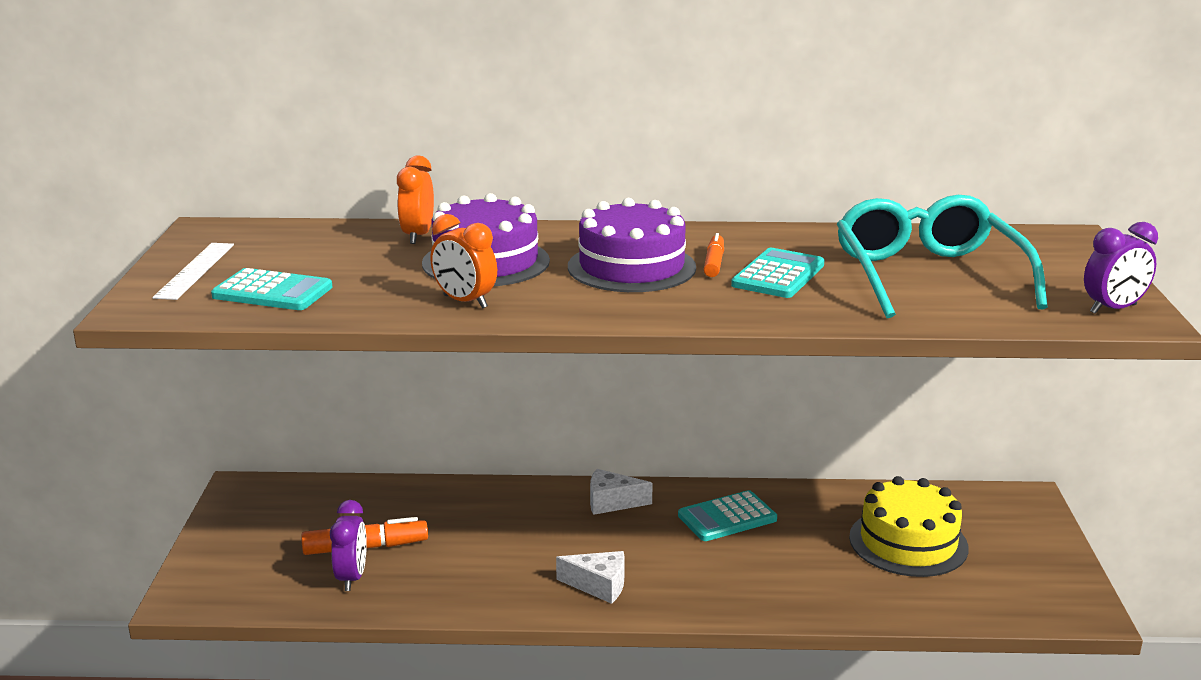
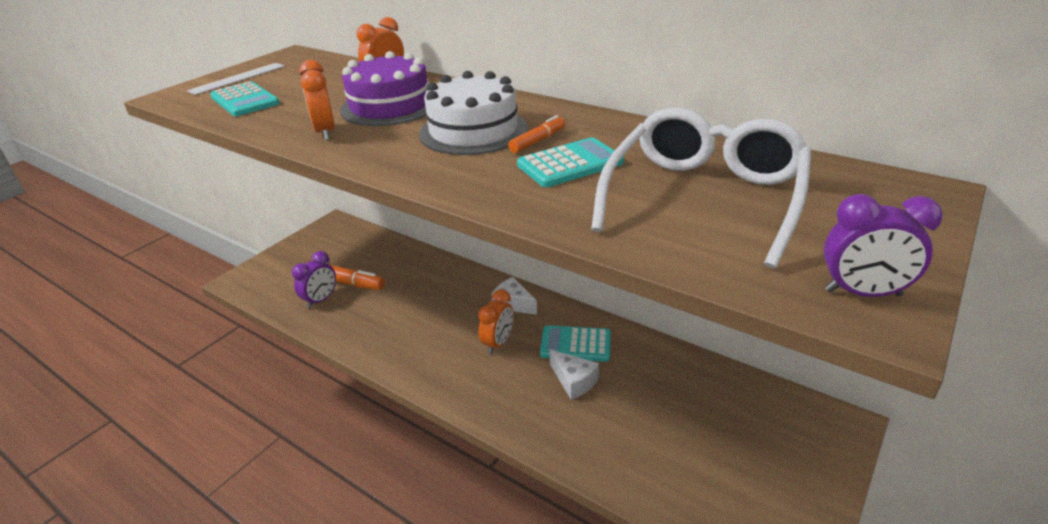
camera: 35 degrees right, 10 degrees up
(599, 585) = (440, 363): white cheese -> white cheese (574, 381)
(631, 267) = (473, 131): purple cake -> white cake
(642, 545) = (498, 343): none -> orange clock
(908, 542) = (692, 422): yellow cake -> none
(929, 276) = (704, 198): turquoise glasses -> white glasses

